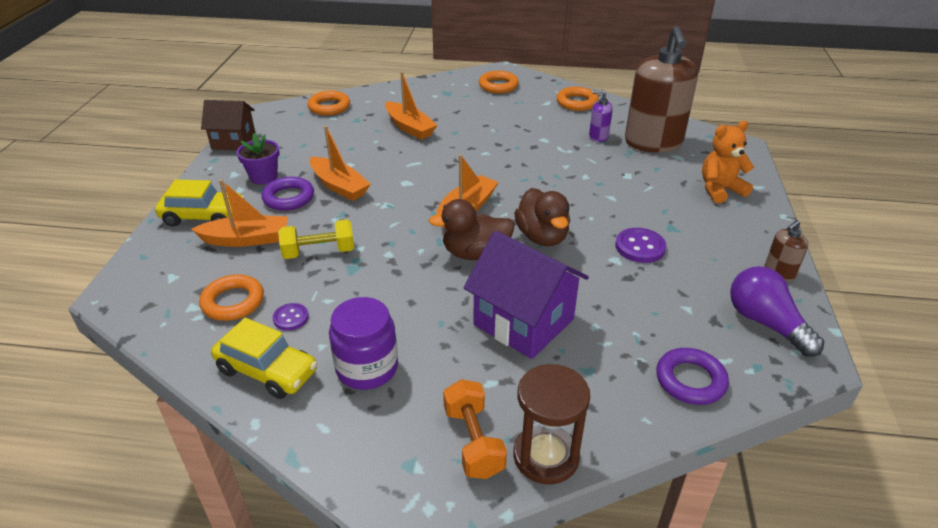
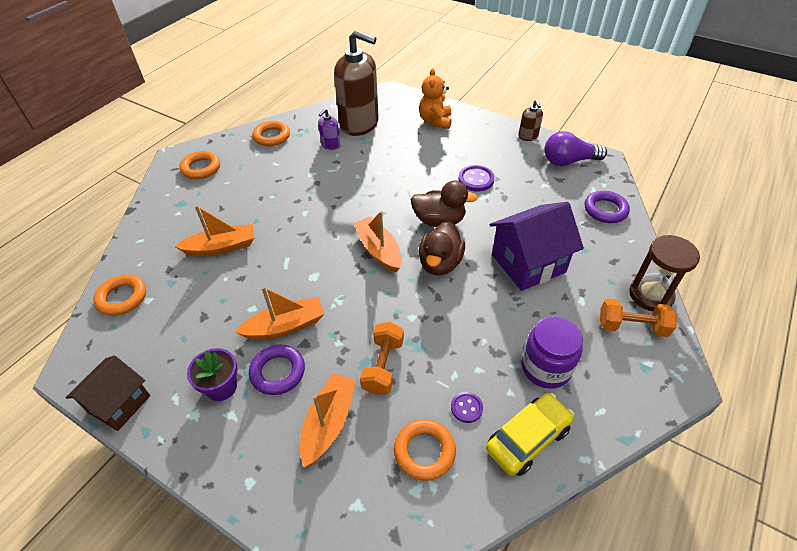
camera: 65 degrees left, 10 degrees up
(203, 217) = (262, 459): yellow car -> none
(319, 252) = (383, 366): yellow dumbbell -> orange dumbbell

